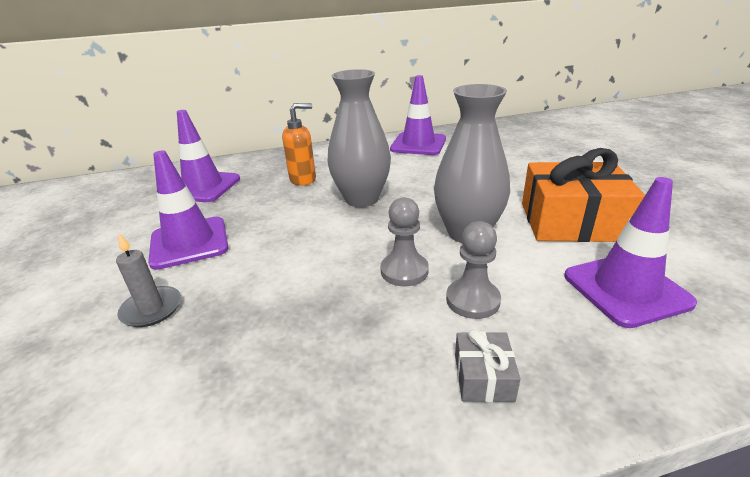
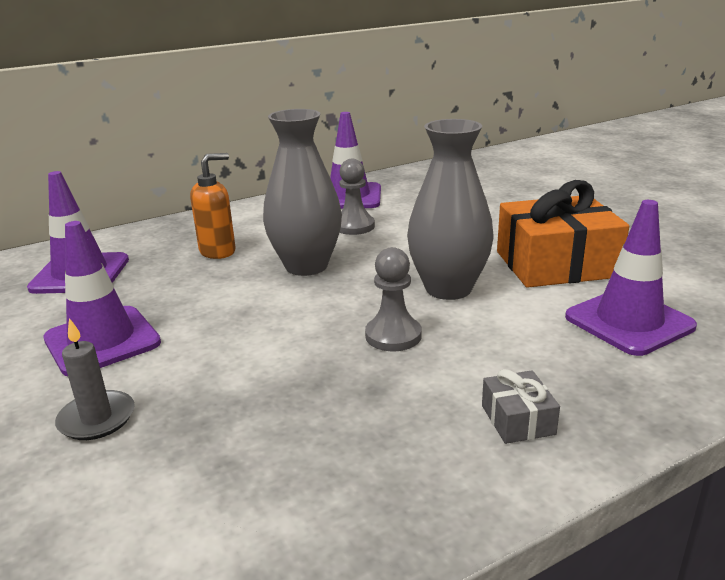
camera: 15 degrees left, 5 degrees down
(472, 300) = (480, 353): grey pawn -> grey pawn (354, 226)

